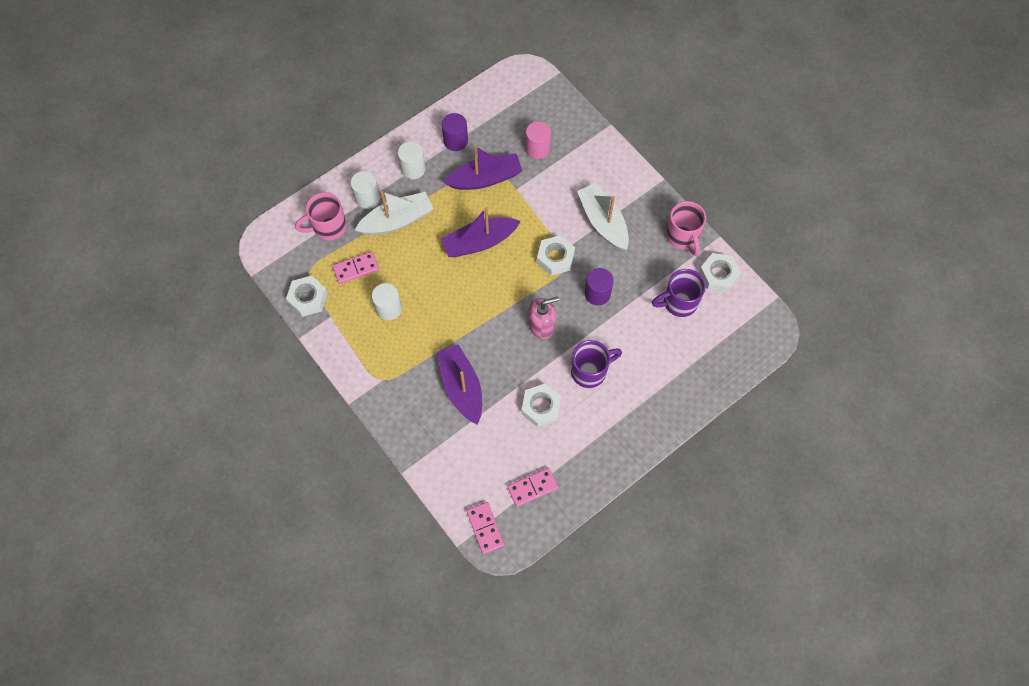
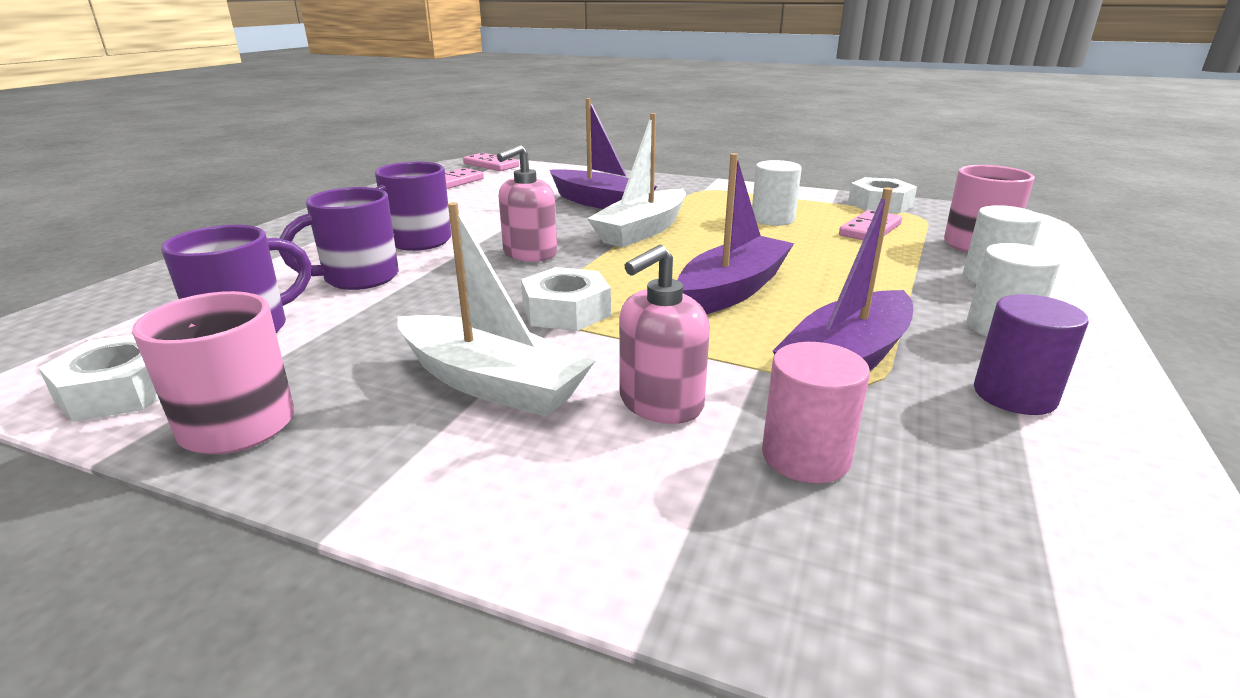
camera: 150 degrees right, 40 degrees down
(397, 220) = (901, 273): white boat -> white boat (642, 231)
(541, 407) = (478, 212): white nut -> none
(558, 187) = (660, 403): none -> pink soap dispenser
(597, 293) = (445, 298): purple cylinder -> none
(628, 334) = (358, 278): none -> purple mug

